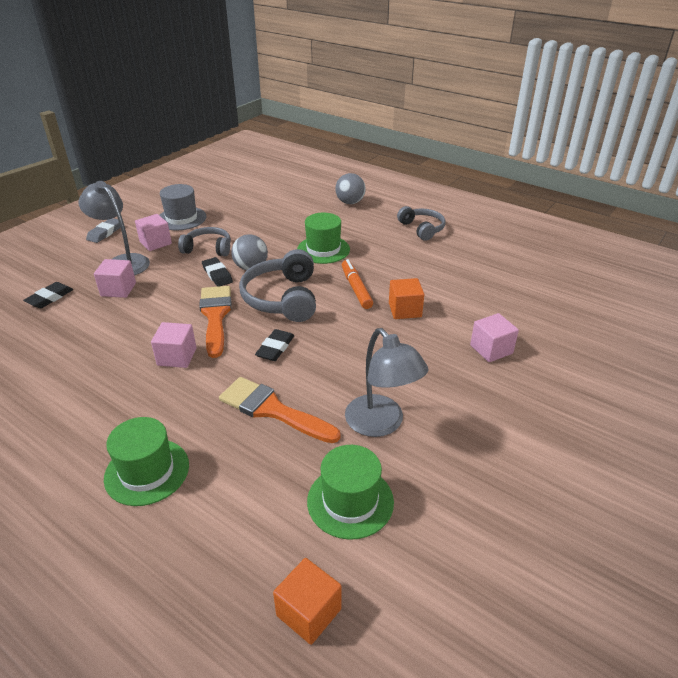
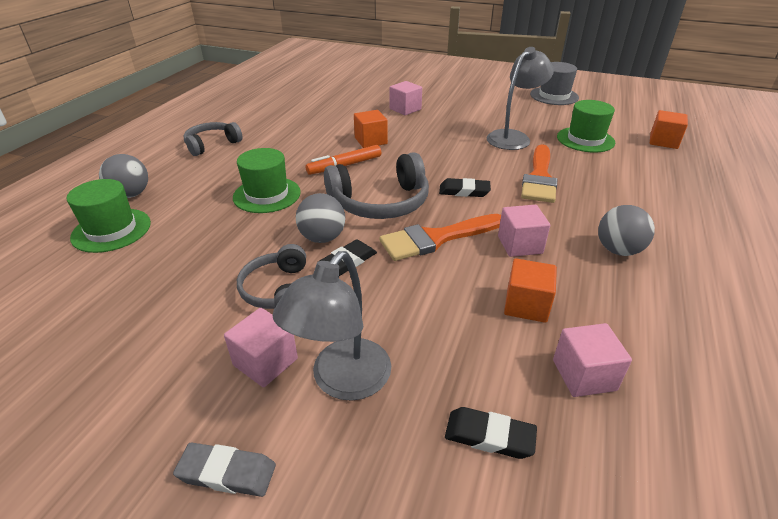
camera: 105 degrees left, 0 degrees up
(115, 338) = (526, 305): none -> orange cube
(118, 289) = (424, 350): pink cube -> pink cube (584, 375)
(126, 414) = (618, 250): none -> grey ball
(147, 471) = (655, 217): green hat -> green hat (111, 230)
(181, 218) = (163, 359): grey hat -> grey hat (554, 96)

